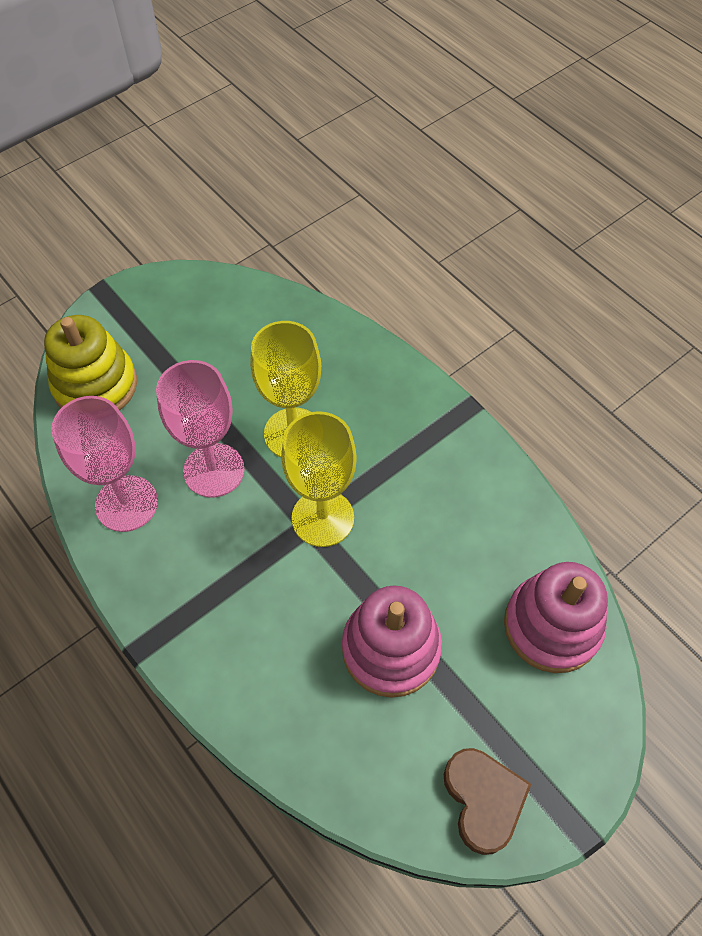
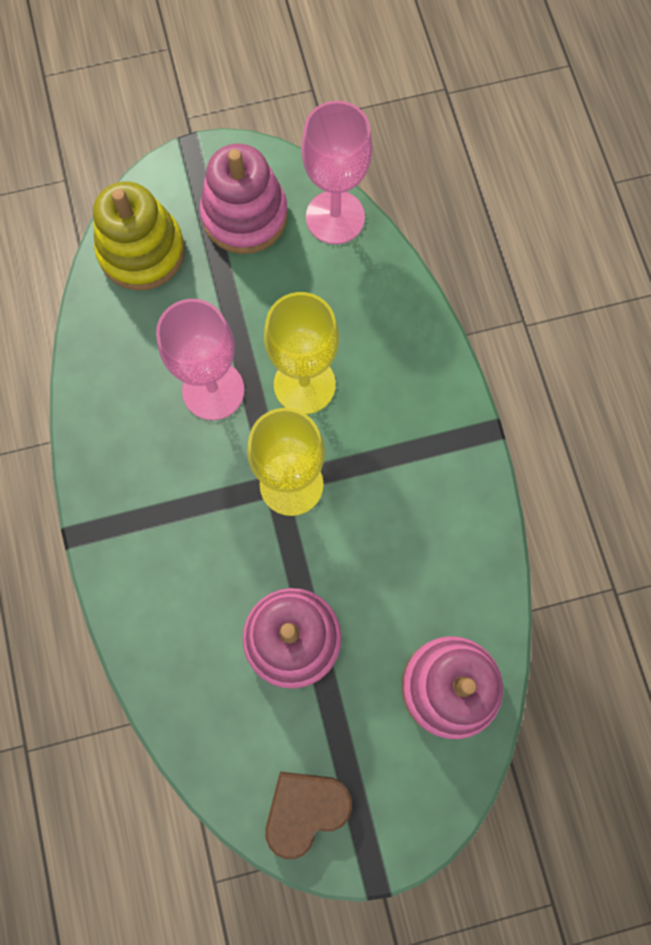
camera: 25 degrees right, 15 degrees up
(126, 503) = (120, 389): pink goblet -> pink goblet (335, 217)
(176, 325) = (245, 216): none -> pink stacking toy
(483, 800) = (305, 809): brown heart -> brown heart turned 135 degrees counterclockwise

